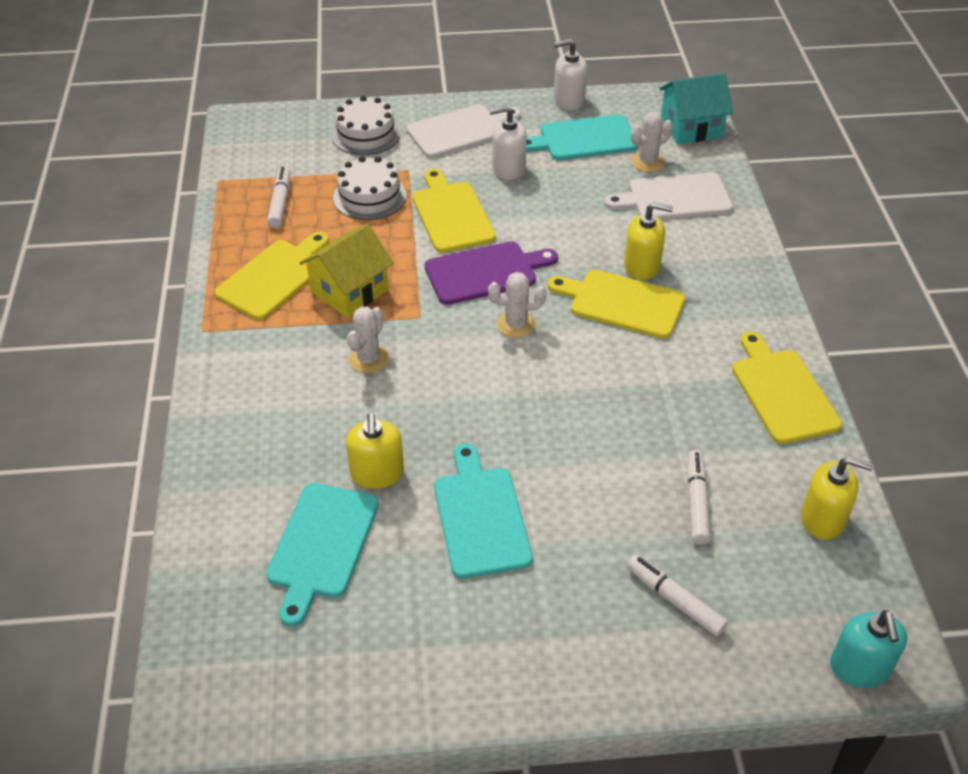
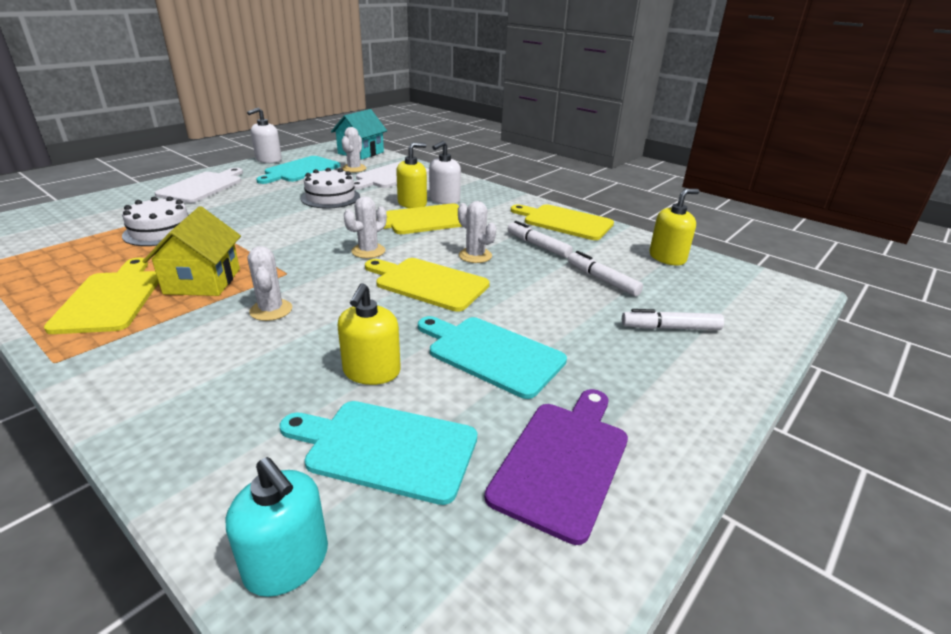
camera: 45 degrees left, 15 degrees down
(280, 202) = (68, 258): white marker -> white marker (538, 245)
(321, 545) = (385, 448): turquoise cutting board -> turquoise cutting board turned 135 degrees clockwise
(366, 134) = (119, 206): white cake -> white cake (330, 197)
(377, 473) = (371, 372): yellow soap dispenser -> yellow soap dispenser turned 60 degrees clockwise
(451, 214) = (245, 220): yellow cutting board -> yellow cutting board (428, 283)
(485, 272) = (310, 237): purple cutting board -> purple cutting board (563, 461)
(508, 168) = (263, 192): white soap dispenser -> white soap dispenser (444, 200)
(610, 390) = (475, 256): none -> white cactus
(860, 667) = (791, 304): turquoise soap dispenser -> turquoise soap dispenser (287, 563)

